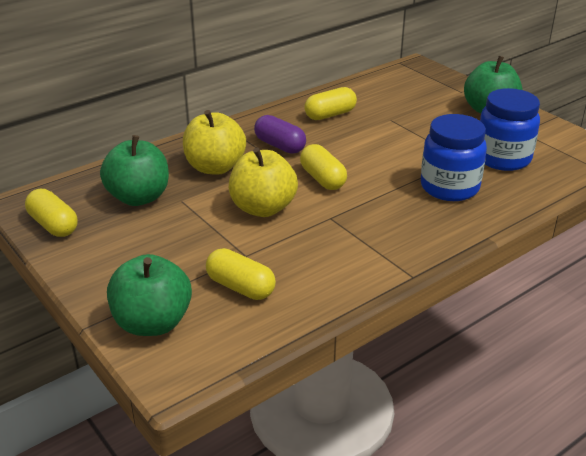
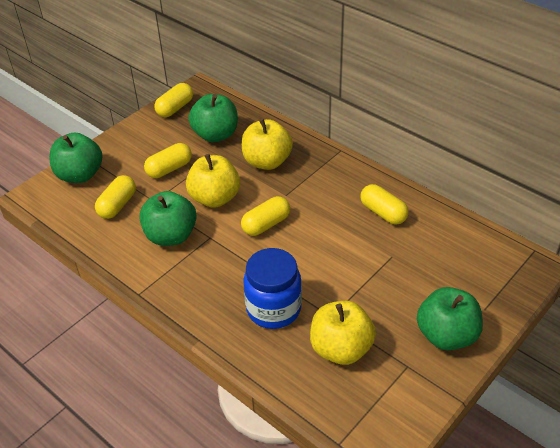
camera: 80 degrees right, 10 degrees up
(187, 238) = (169, 169): none -> yellow capsule
(280, 146) = (313, 190): purple capsule -> none
(318, 245) = (171, 236): none -> green apple
(502, 158) = (341, 349): blue jar -> yellow apple

